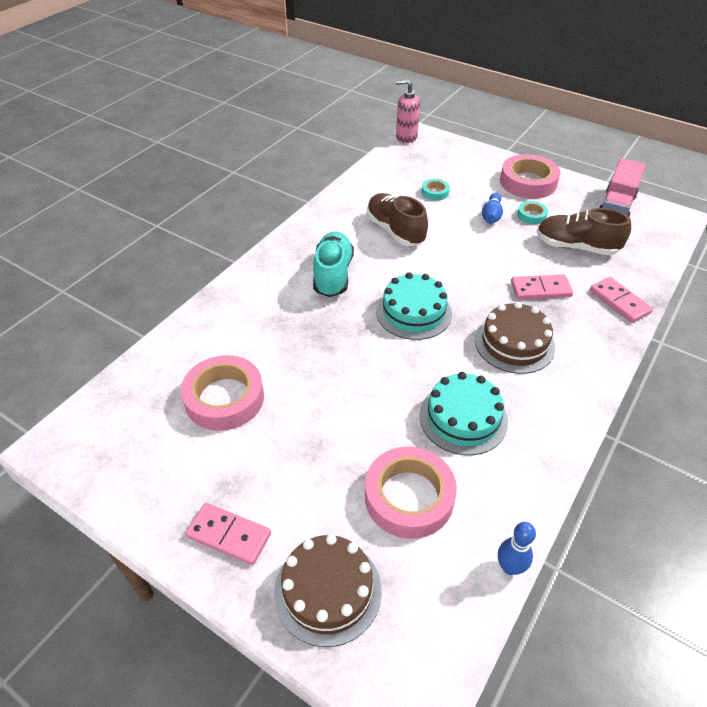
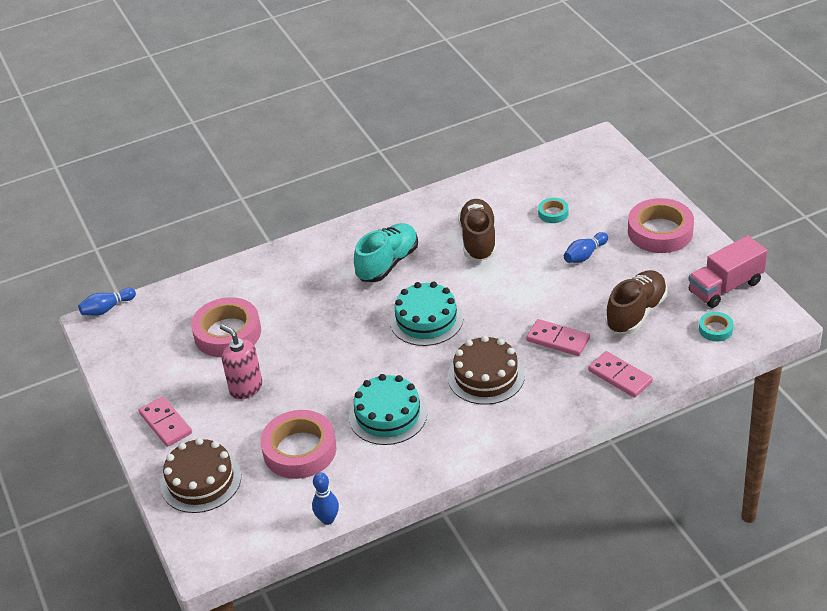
camera: 35 degrees right, 5 degrees down
(57, 424) = (107, 309): none -> blue bowling pin
(406, 137) = (582, 142): pink soap dispenser -> pink soap dispenser (246, 388)
(531, 215) = (625, 267): turquoise tape -> turquoise tape (715, 329)
(576, 247) = (636, 313): brown shoe -> brown shoe turned 75 degrees clockwise
(619, 302) = (620, 376): pink domino -> pink domino turned 45 degrees counterclockwise

